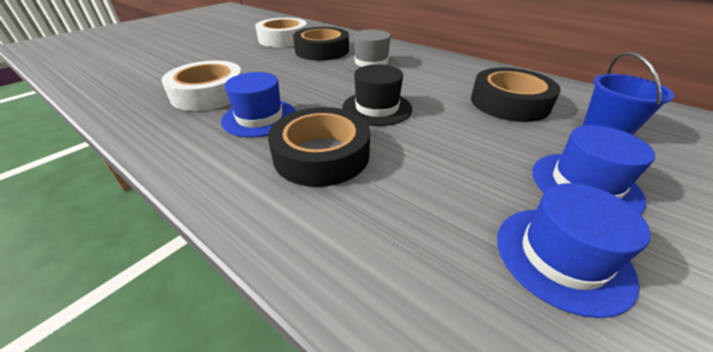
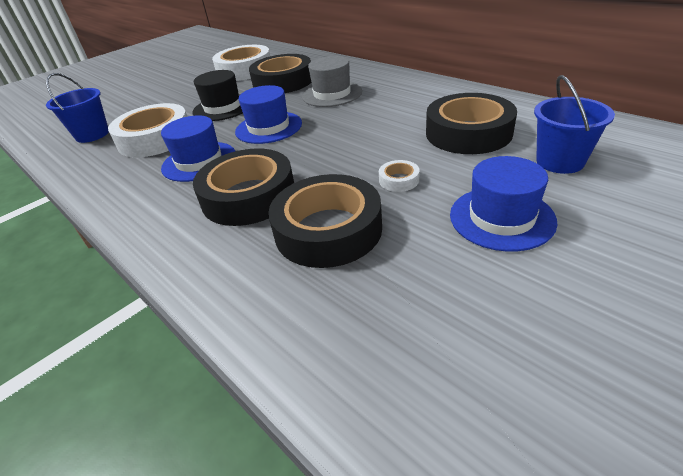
camera: 10 degrees right, 0 degrees up
(141, 87) = (92, 135): none -> blue bucket
(377, 108) = (319, 146): black hat -> black hat (223, 108)
(418, 193) = (328, 230): none -> black tape
(467, 143) = (399, 180): none -> white tape
(562, 256) = (439, 282): blue hat -> blue hat (268, 127)

